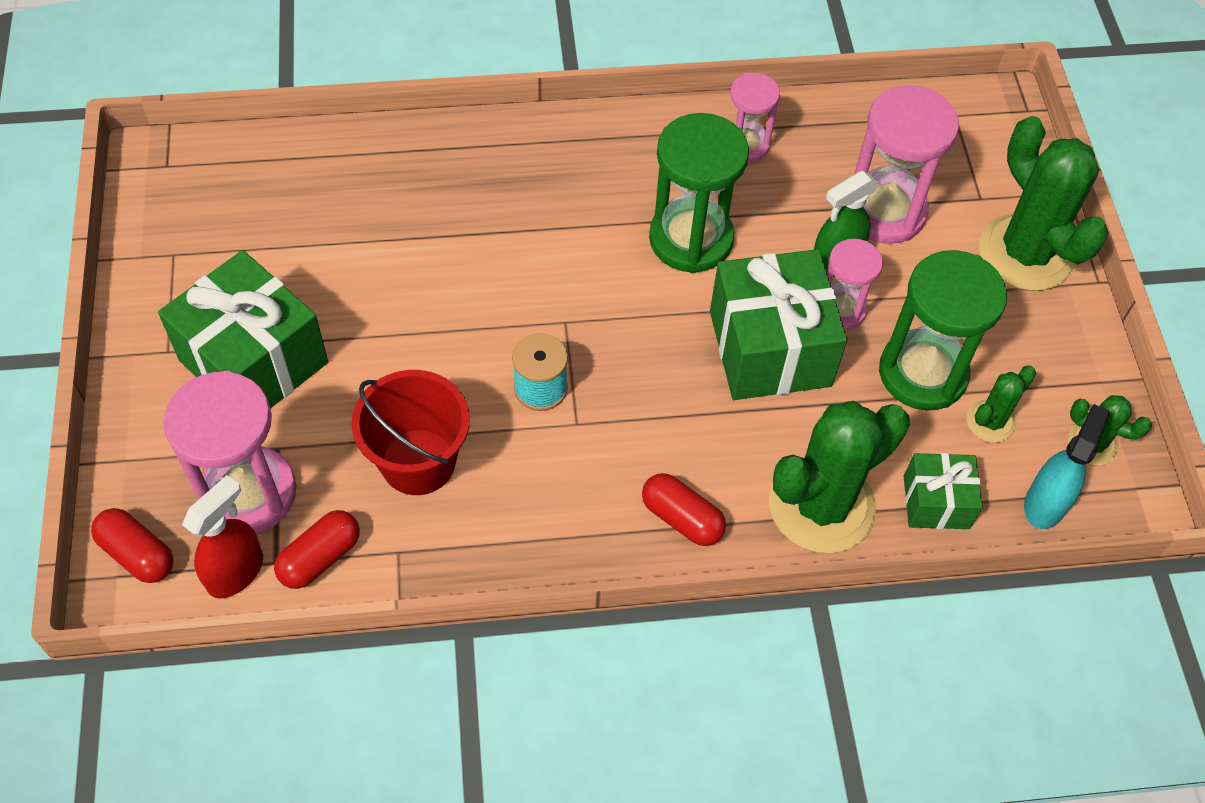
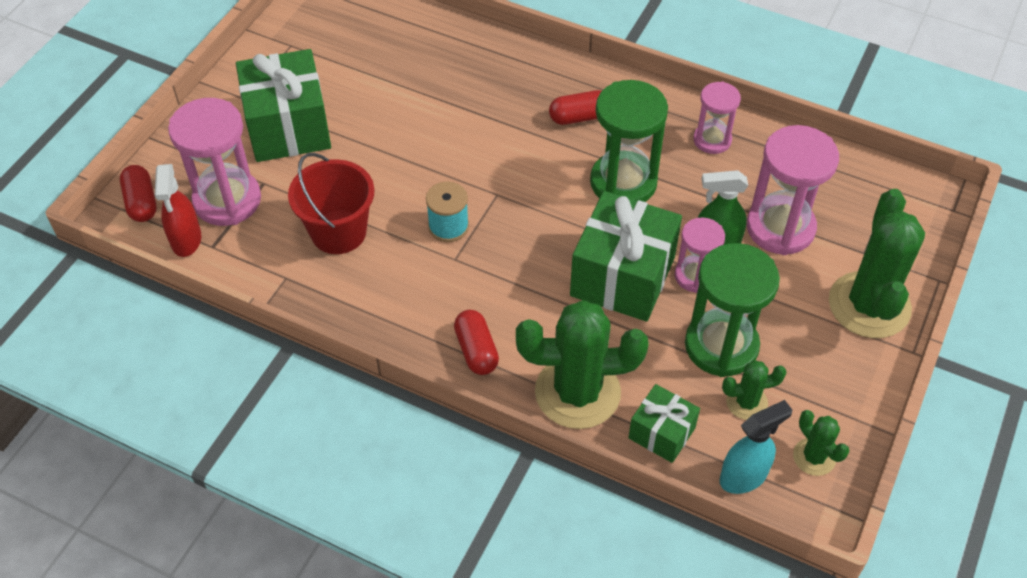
camera: 35 degrees right, 5 degrees down
(236, 572) = (186, 240): red spray bottle -> red spray bottle turned 105 degrees clockwise
(320, 558) = (238, 257): red capsule -> red capsule (579, 117)

